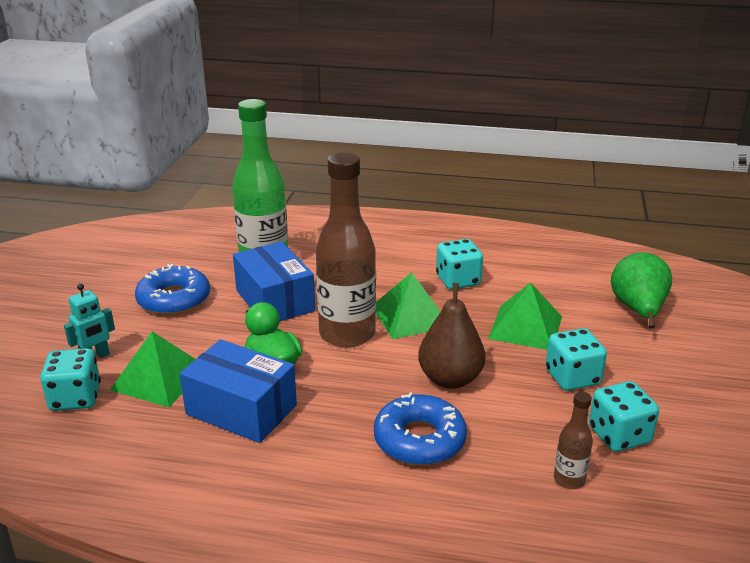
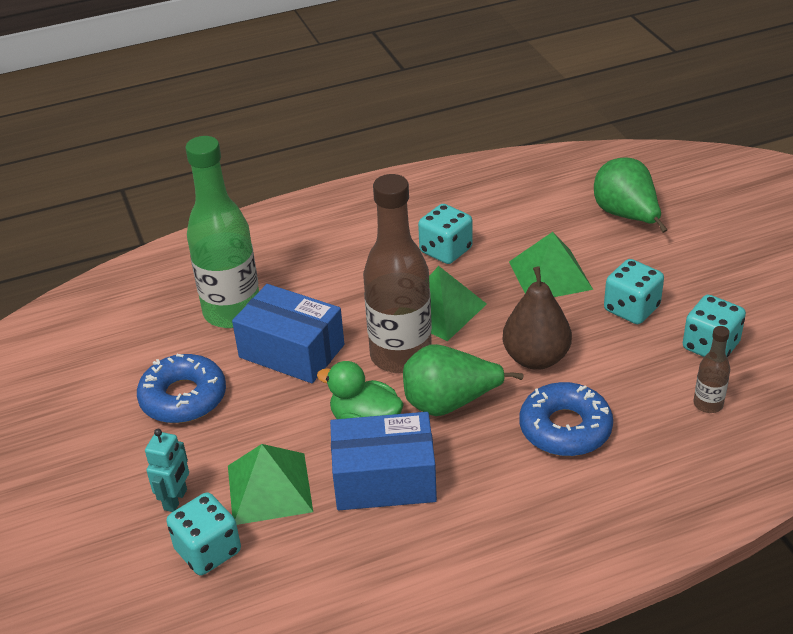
camera: 30 degrees left, 10 degrees up
(347, 381) = (450, 403): none -> green pear

